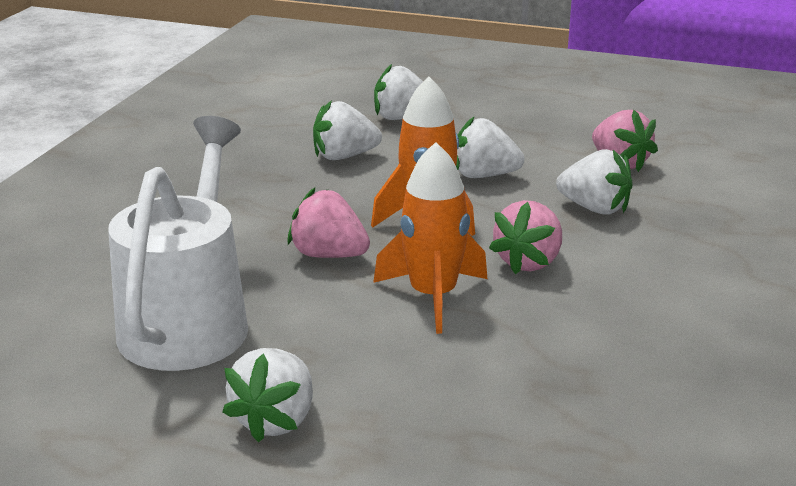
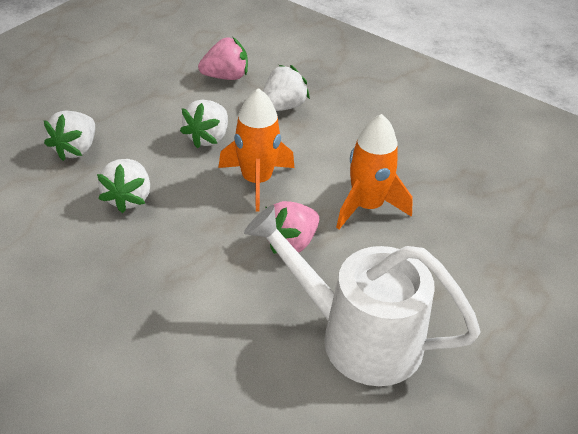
camera: 75 degrees left, 15 degrees up
(275, 420) = (491, 311): white strawberry -> none
(529, 262) = (339, 154): pink strawberry -> none

